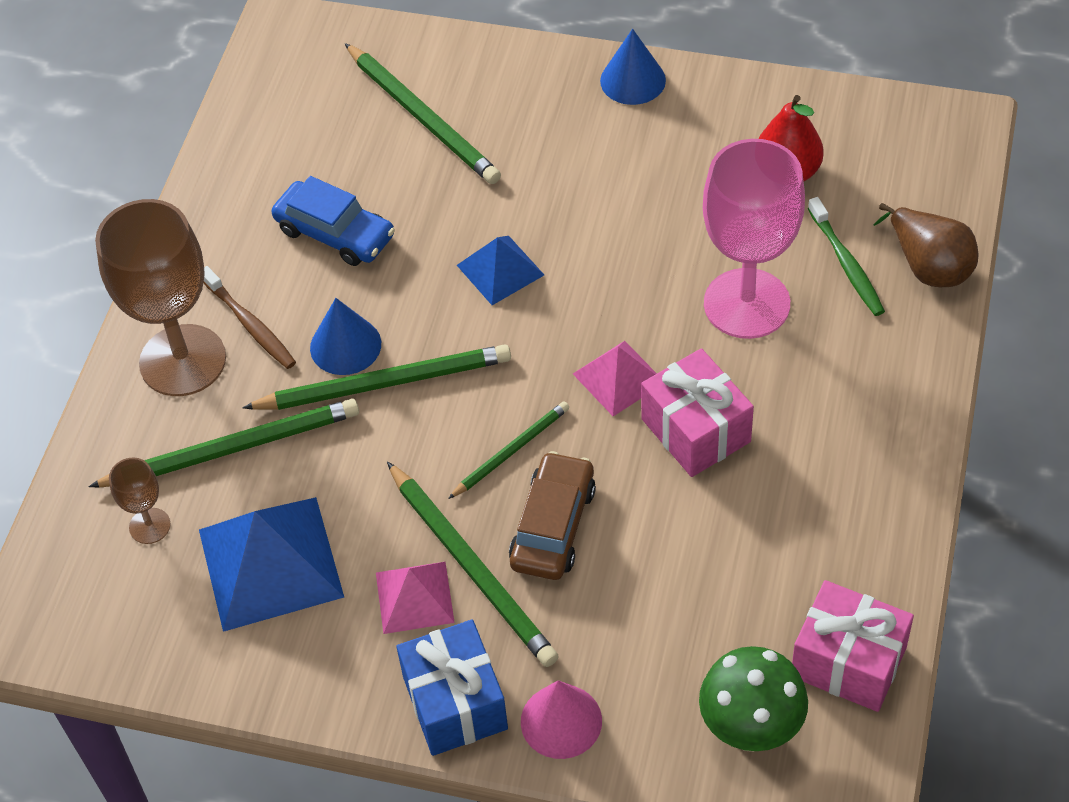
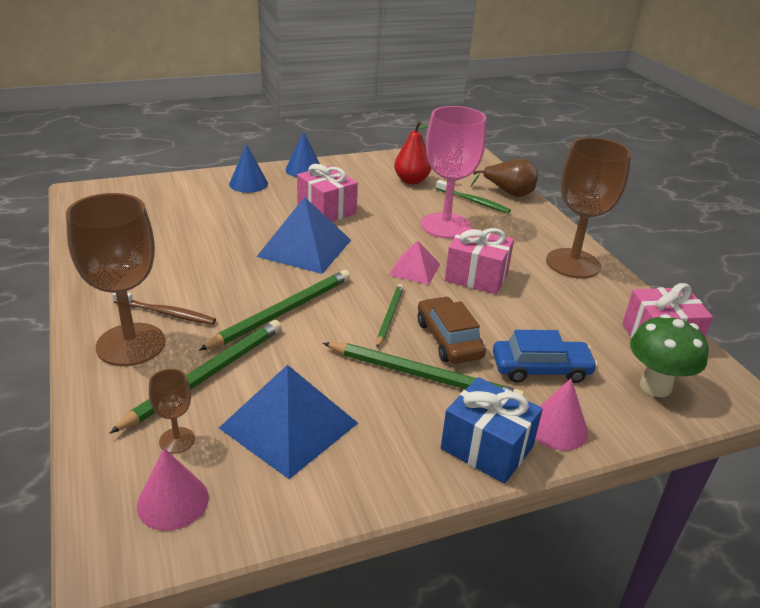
camera: 40 degrees left, 20 degrees down
(103, 600) = (173, 501): none -> pink cone
(335, 233) = (189, 260): blue car -> blue car (541, 369)
(345, 345) = (241, 303): blue cone -> blue cone (248, 183)
(414, 597) = (403, 404): pink pyramid -> none
(422, 117) = (201, 205): green pencil -> none
(500, 269) = (304, 248): blue pyramid -> blue pyramid, size x1.75
(594, 195) = (326, 209): none -> pink gift
(871, 468) = (573, 263): none -> brown goblet

